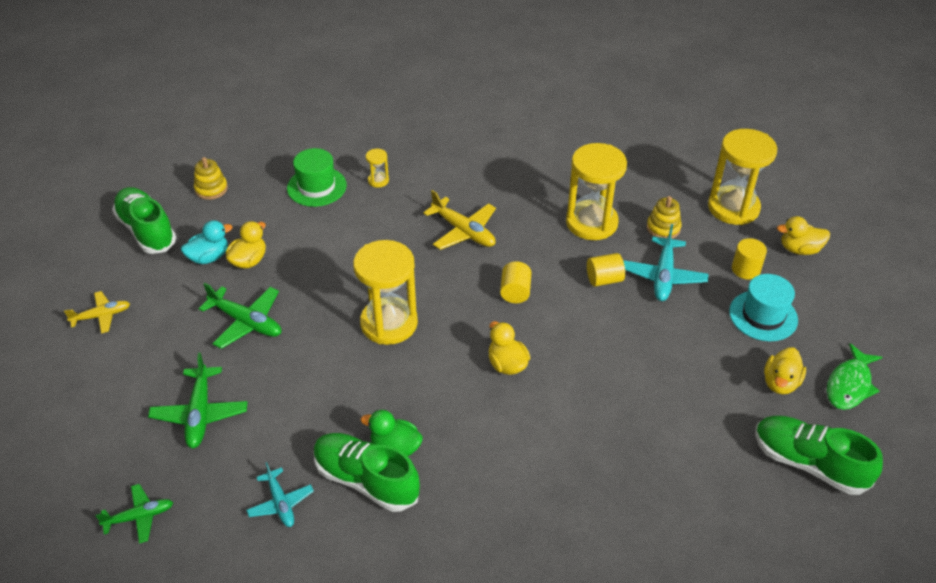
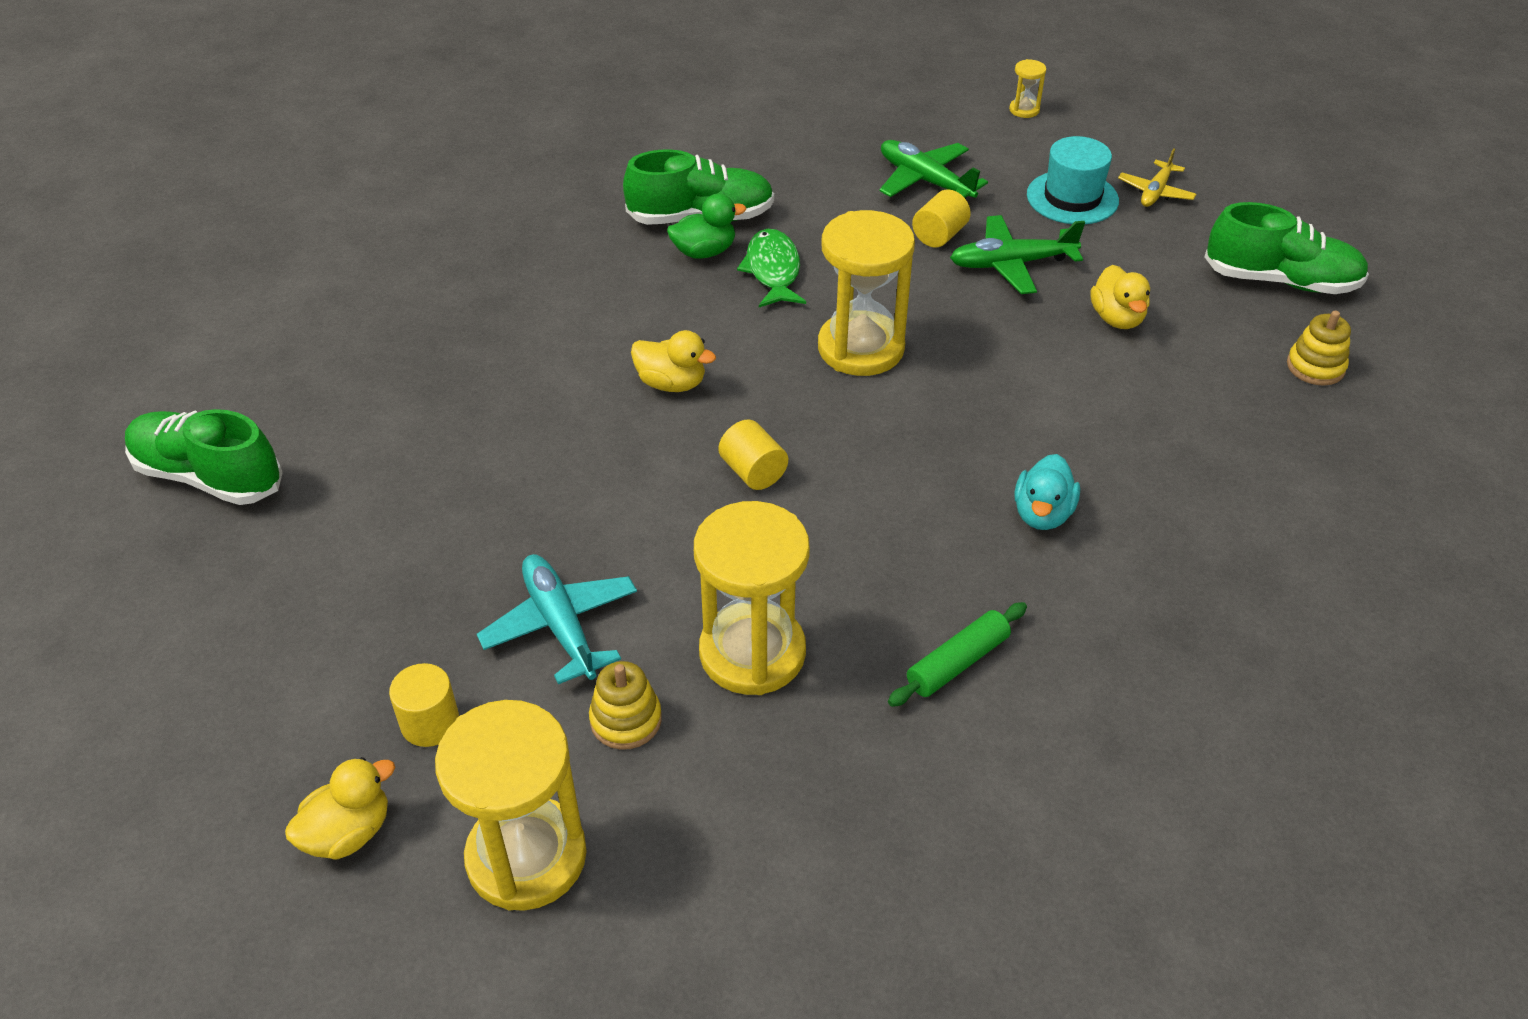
camera: 140 degrees right, 0 degrees up
(139, 517) = (859, 108): green plane -> none
(209, 257) = (1164, 296): turquoise duck -> turquoise duck (1042, 514)
(281, 503) = (756, 168): turquoise plane -> none
(316, 187) = (1204, 453): green hat -> none
(378, 180) = (1144, 517): yellow hourglass -> yellow hourglass (1024, 110)
(463, 231) = (922, 515): yellow plane -> none
(517, 178) = (957, 663): none -> green rolling pin
(604, 279) = (647, 564): yellow cylinder -> yellow cylinder (939, 235)
(763, 316) = (359, 650): turquoise hat -> turquoise hat (1072, 198)
(780, 383) = (287, 558): yellow duck -> none
(808, 463) = (208, 476): green shoe -> green shoe turned 150 degrees counterclockwise
(849, 385) = (177, 613): green fish -> green fish (773, 270)

